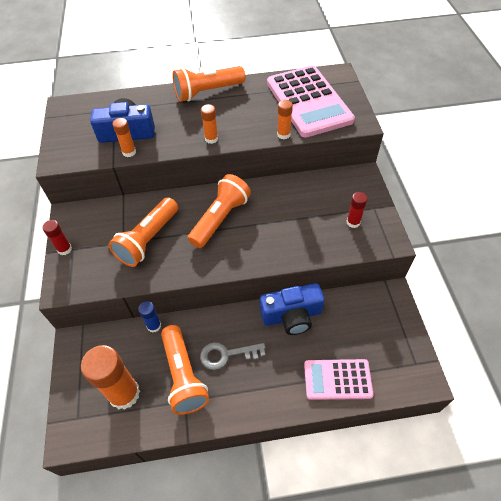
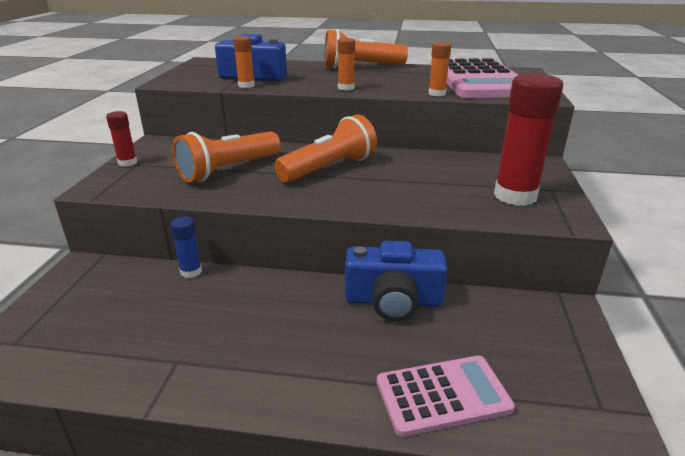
camera: 15 degrees right, 25 degrees down
(124, 393) = (98, 331): orange glue stick -> none
(183, 376) = (194, 331): orange flashlight -> none
(226, 355) = (272, 322): grey key -> none
(337, 379) = (442, 395): pink calculator -> pink calculator turned 150 degrees clockwise
(353, 222) = (515, 196): red glue stick -> red glue stick, size x2.01

